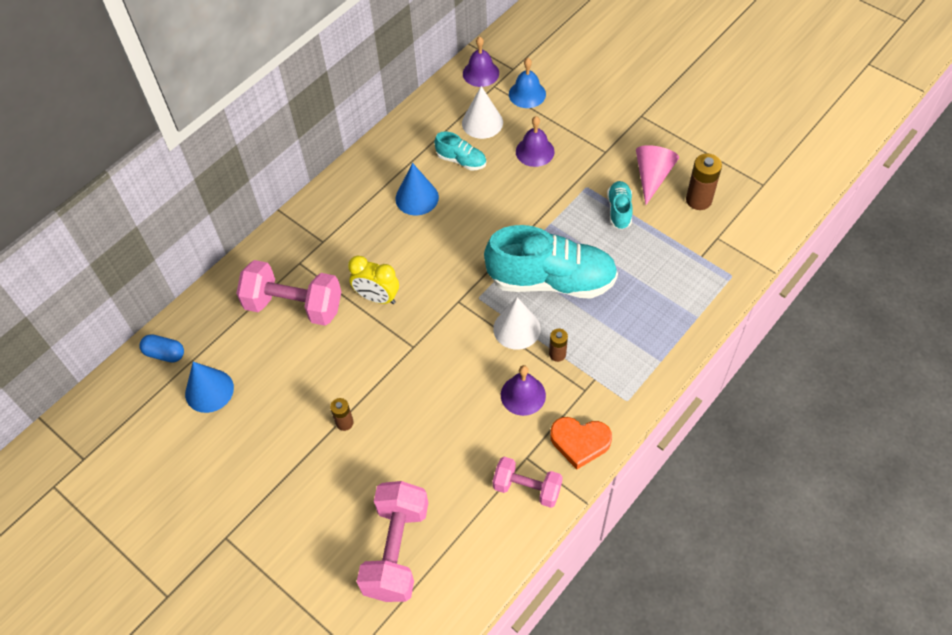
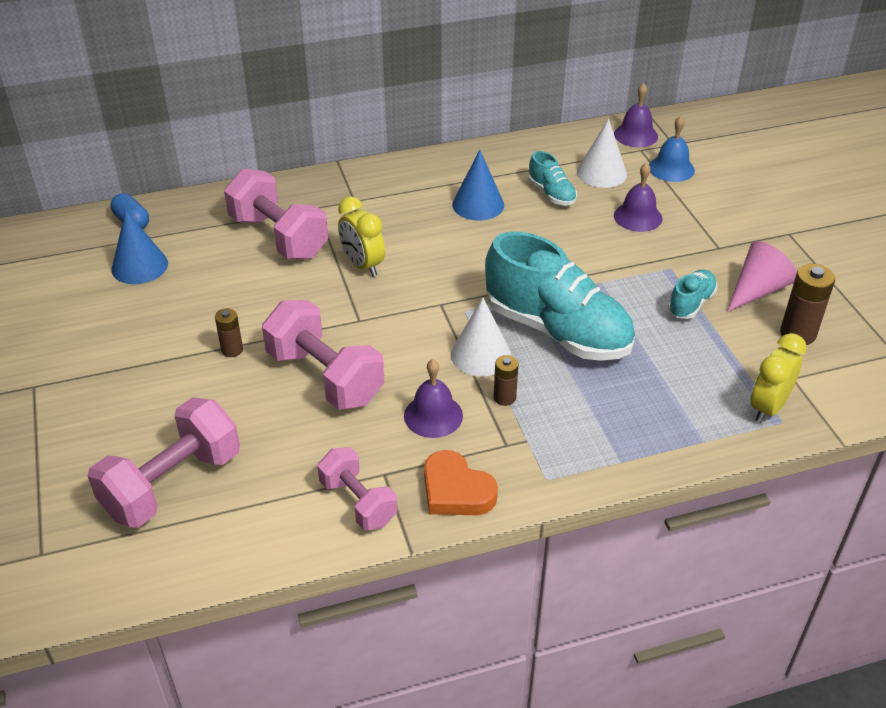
camera: 30 degrees right, 15 degrees down
(428, 406) = (325, 377): none -> pink dumbbell
(717, 269) = (768, 407): none -> yellow clock

